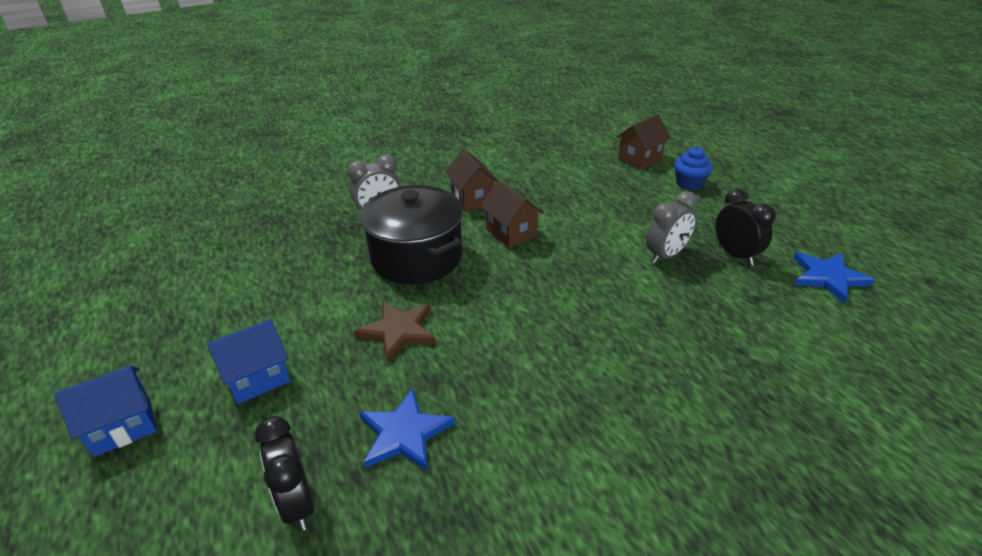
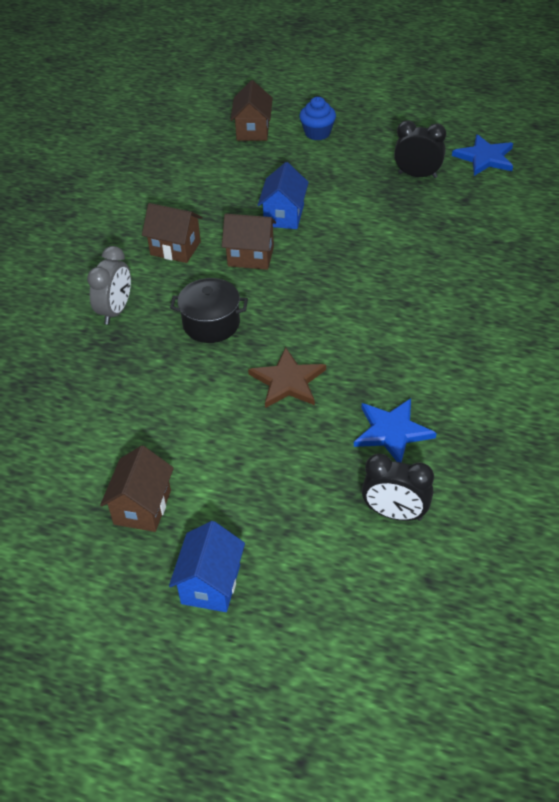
camera: 45 degrees left, 10 degrees up
(187, 338) = (142, 507): none -> brown house
(257, 378) = (246, 483): blue house -> blue house (284, 215)
(416, 257) = (211, 324): black pot -> black pot, size x0.60
(666, 255) = (377, 204): grey clock -> none

